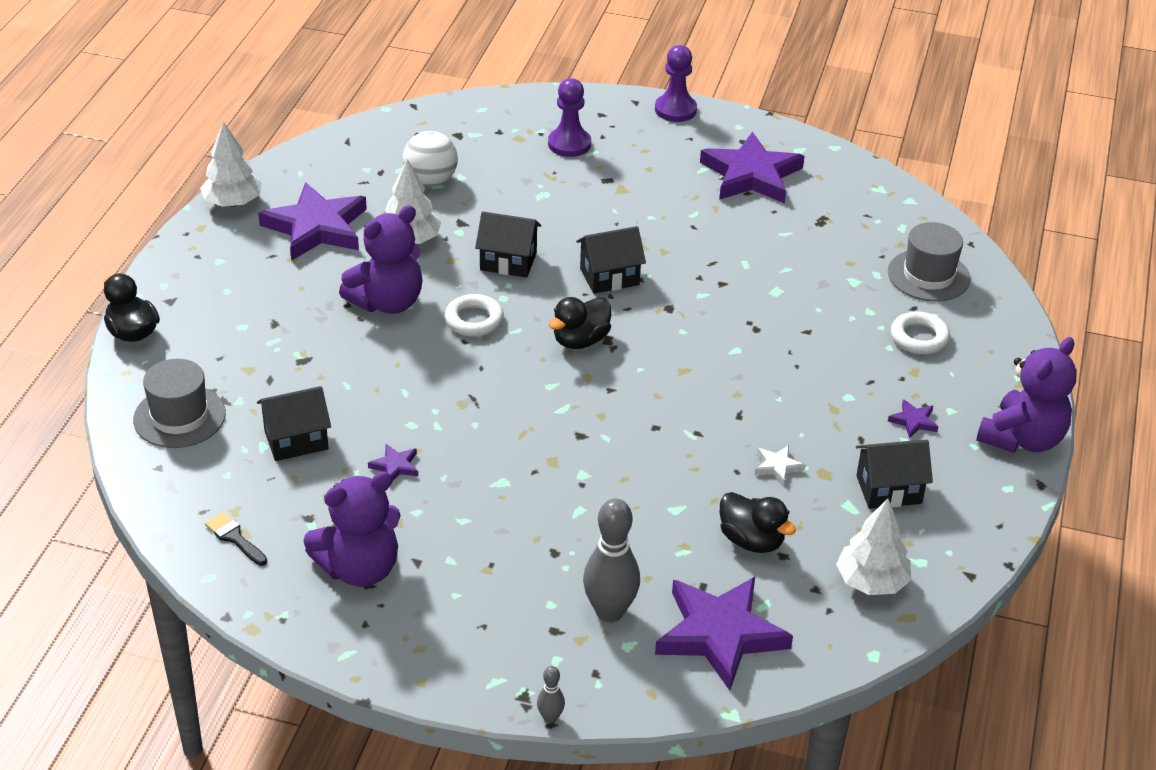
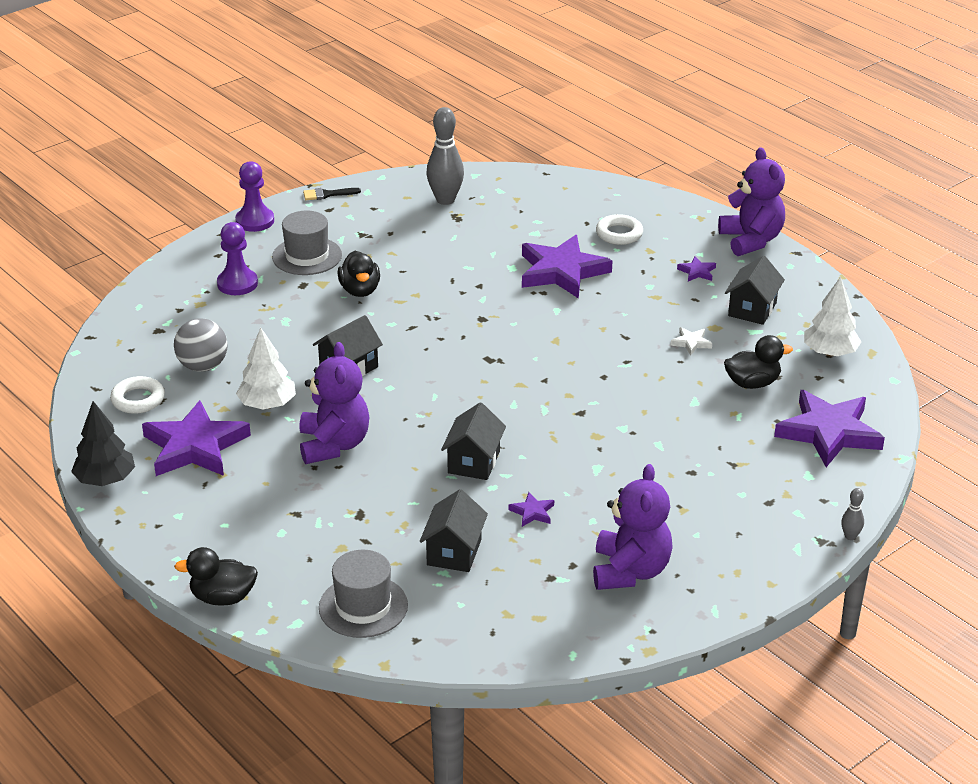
camera: 55 degrees left, 5 degrees down
(233, 202) = (105, 480): white tree -> black tree
(234, 538) = (539, 625): black brush -> black brush (327, 194)
(430, 181) = (203, 366): white ball -> grey ball
(474, 320) = (402, 411): white ring -> white ring (138, 399)
(580, 340) = (477, 371): black duck -> black duck (360, 290)
(609, 277) = (419, 330): black house -> black house (474, 462)
(609, 611) = (770, 470): grey bowling pin -> grey bowling pin (445, 200)
(751, 175) = (372, 223): purple star -> purple star (562, 271)
(928, 275) = (560, 203): grey hat -> grey hat (307, 256)

